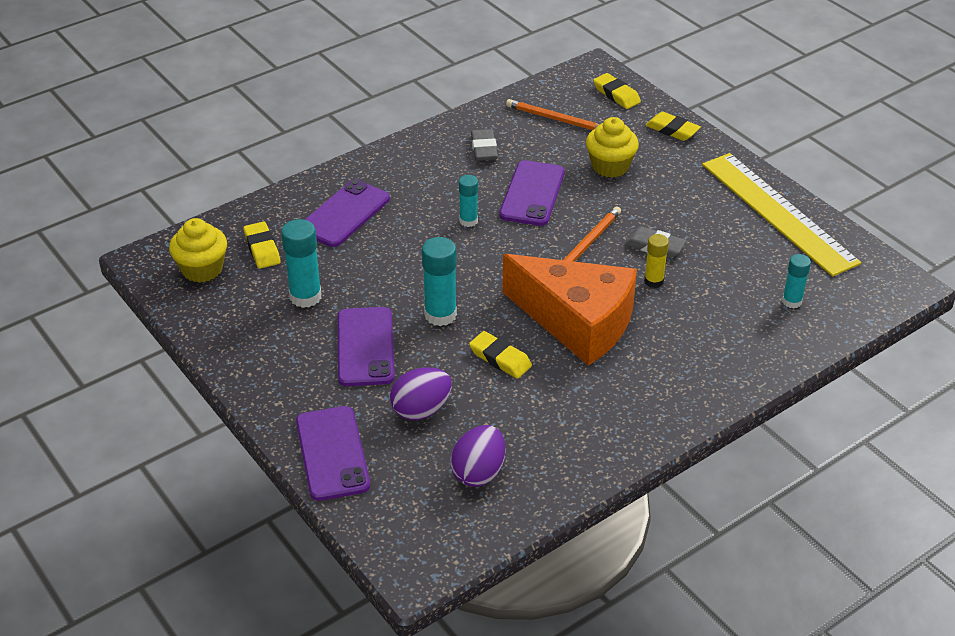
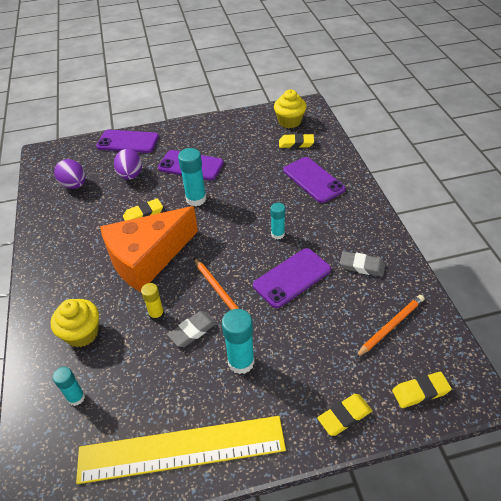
camera: 115 degrees right, 5 degrees up
(305, 297) = (245, 152): turquoise glue stick -> turquoise glue stick (241, 362)
(532, 194) = (292, 278): purple phone -> purple phone turned 75 degrees counterclockwise
(610, 166) = (306, 341): yellow cupcake -> yellow cupcake (82, 333)

